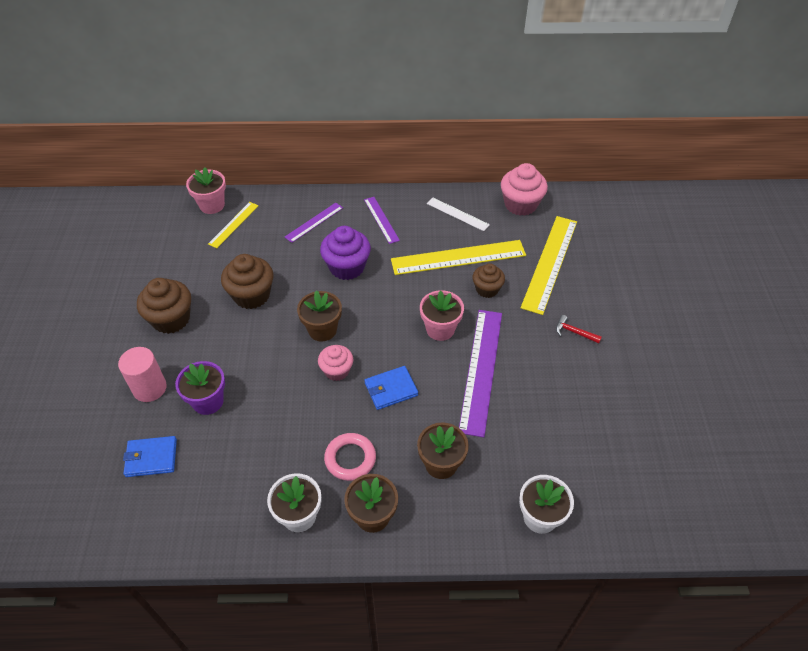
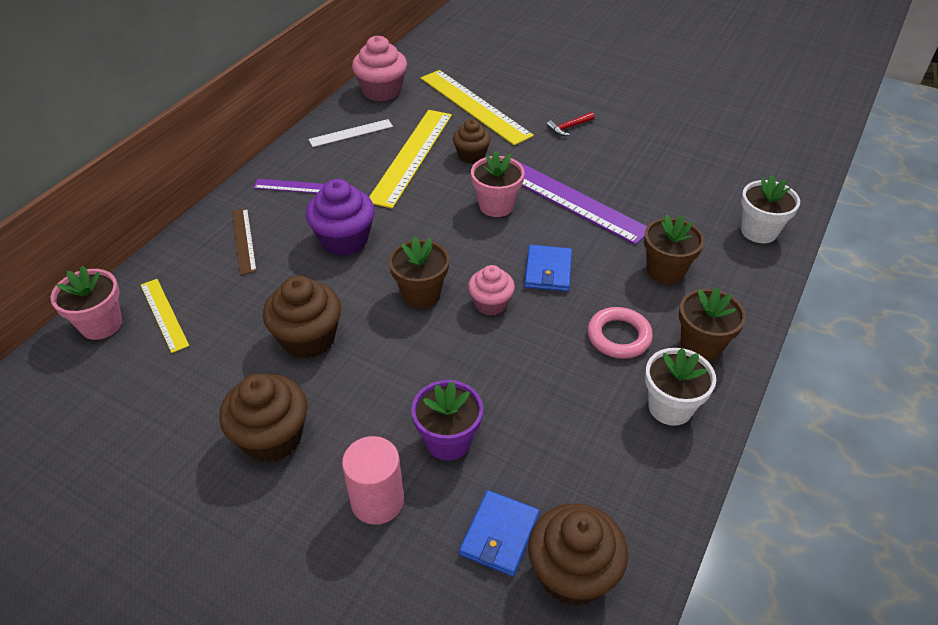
camera: 60 degrees left, 5 degrees down
(139, 507) = (572, 573): none -> brown cupcake
(314, 222) = (244, 240): purple ruler -> brown ruler

